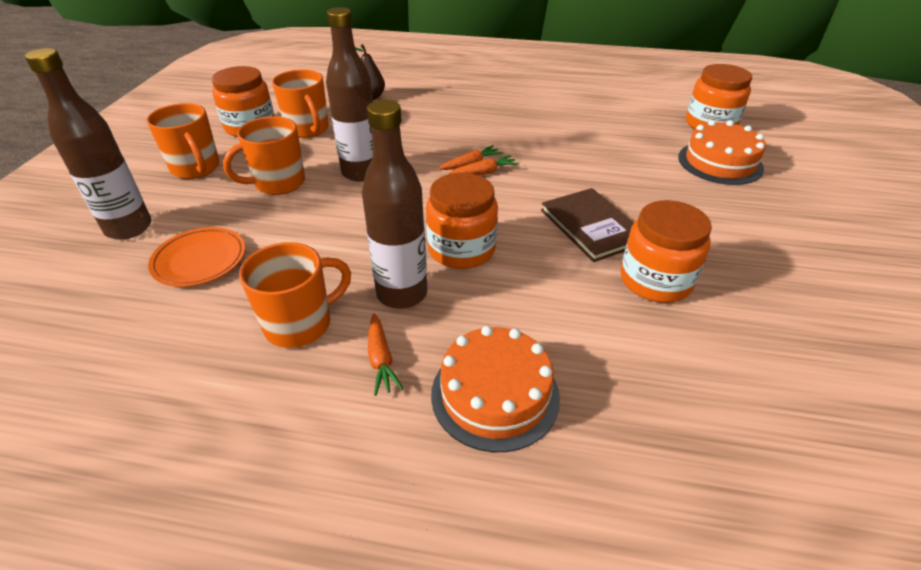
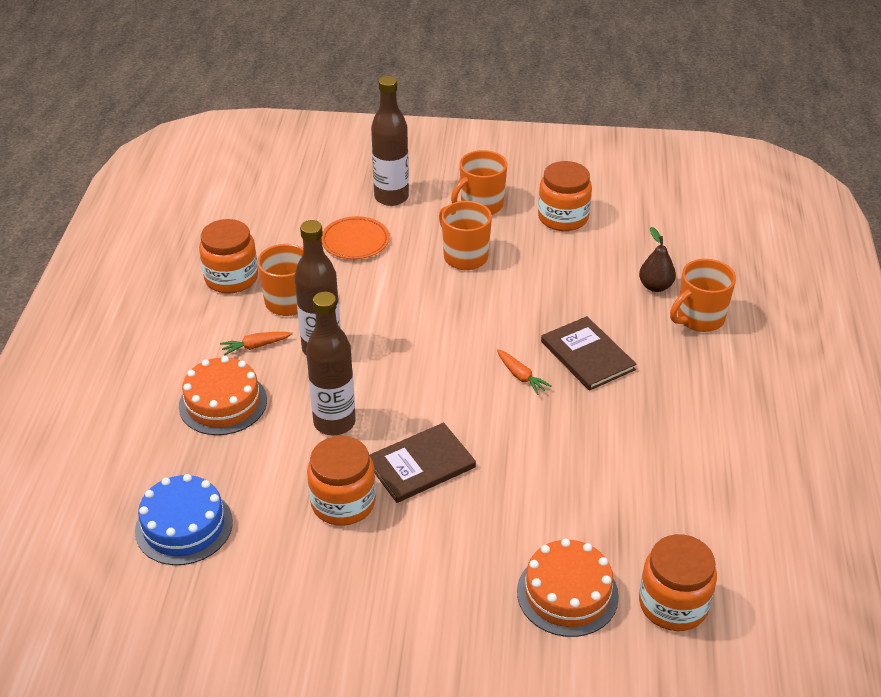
camera: 85 degrees right, 0 degrees up
(308, 129) = (567, 255): orange mug -> orange mug (699, 319)
(361, 172) = (491, 303): brown bottle -> brown bottle (334, 422)
(449, 132) = (587, 355): none -> brown book
(461, 249) = (378, 378): orange jar -> orange jar (231, 278)
(484, 172) = (506, 387): orange carrot -> none
(737, 431) = (184, 526): none -> blue cake

